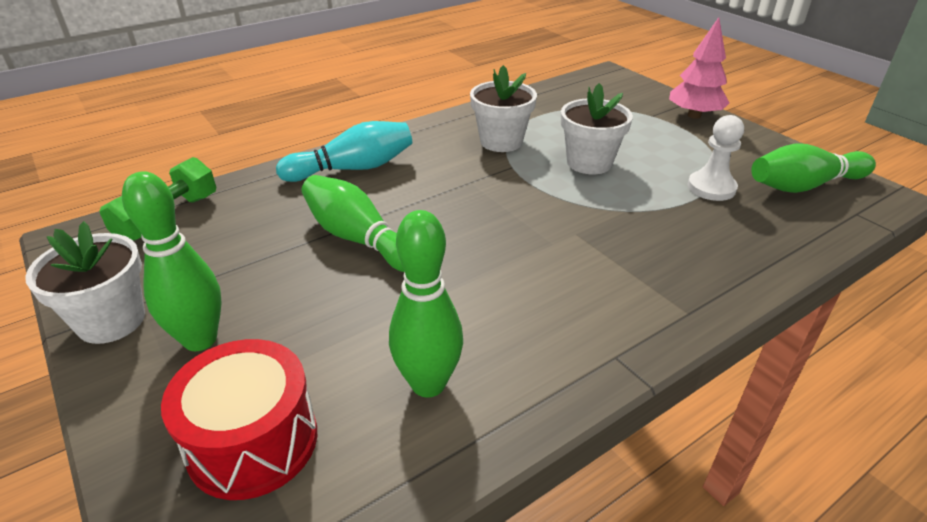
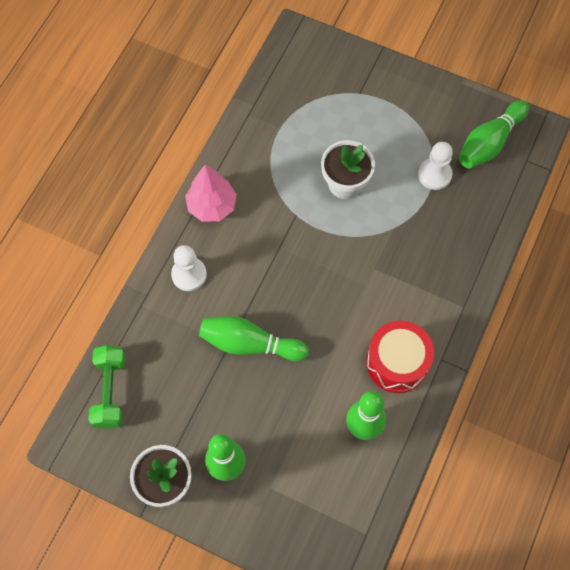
camera: 30 degrees left, 30 degrees up
(253, 441) = (307, 504): red drum -> red drum (397, 362)
(353, 168) = (189, 275): turquoise bowling pin -> white pawn
(501, 141) = (270, 186): white flower pot -> none
(694, 115) = (389, 78): pink tree -> pink tree (211, 206)

